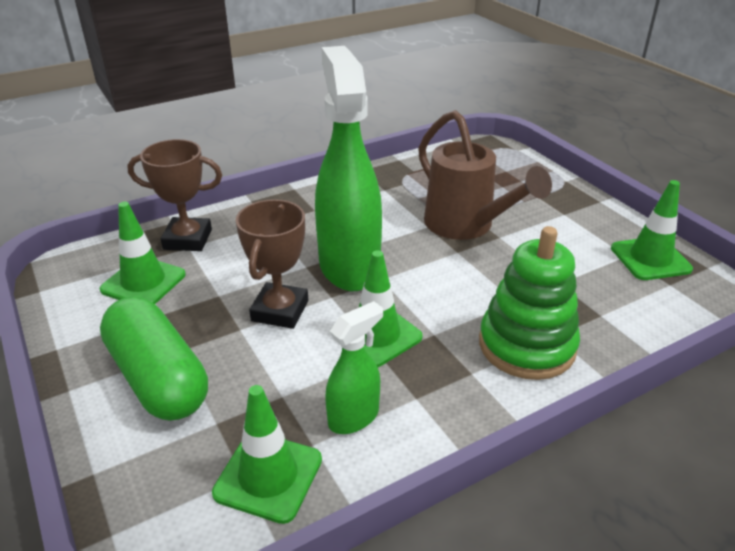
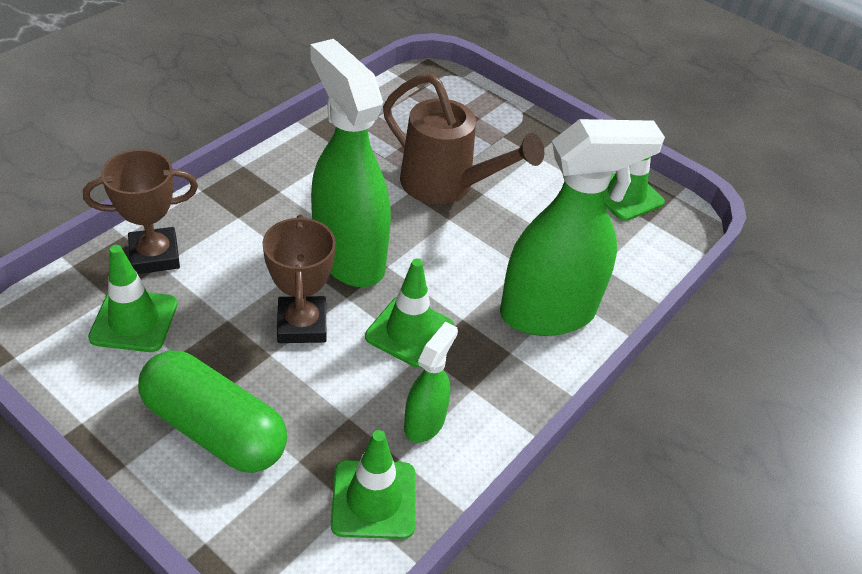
camera: 25 degrees left, 10 degrees up
(526, 345) = (548, 313): green stacking toy -> green spray bottle

